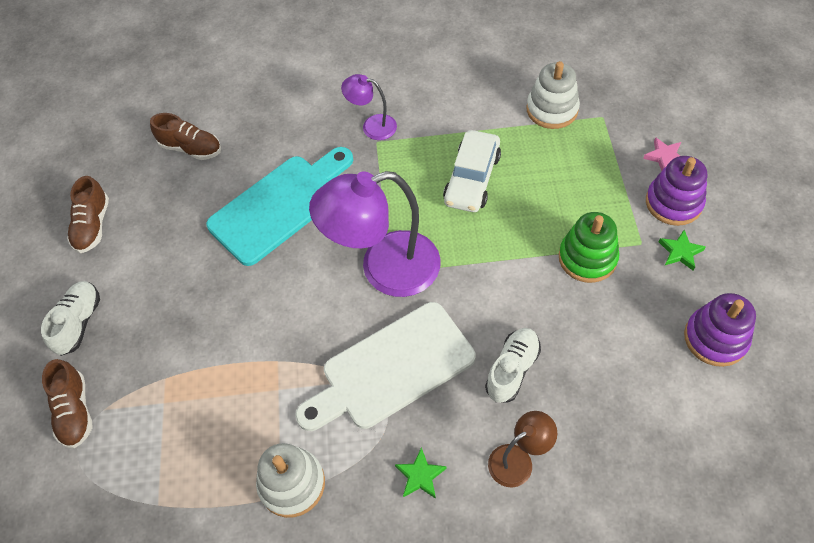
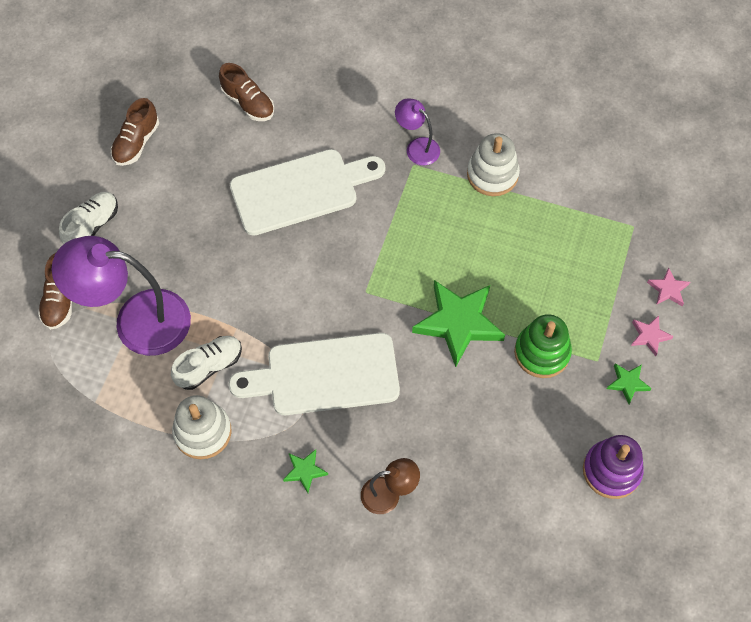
camera: 20 degrees right, 5 degrees up
(280, 205) = (300, 190): turquoise cutting board -> white cutting board
(384, 269) = (361, 287): purple lamp -> purple lamp (137, 321)
(472, 179) = (480, 236): white car -> none
(495, 264) = (458, 323): none -> green star
(512, 370) = (423, 420): white shoe -> white shoe (209, 366)
(552, 109) = (590, 199): white stacking toy -> white stacking toy (492, 174)
(673, 203) = (649, 336): purple stacking toy -> pink star

